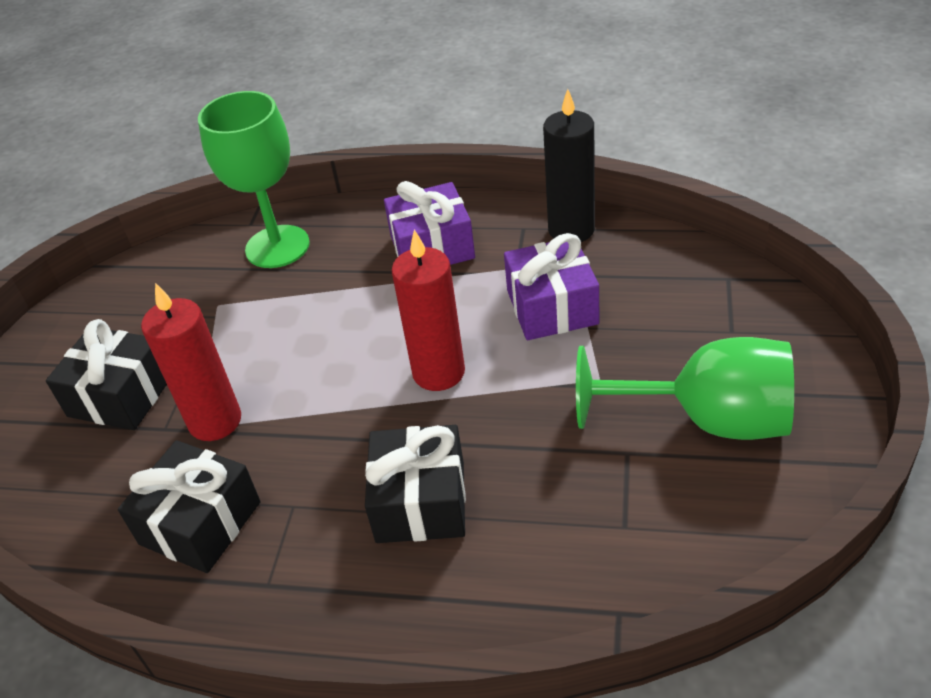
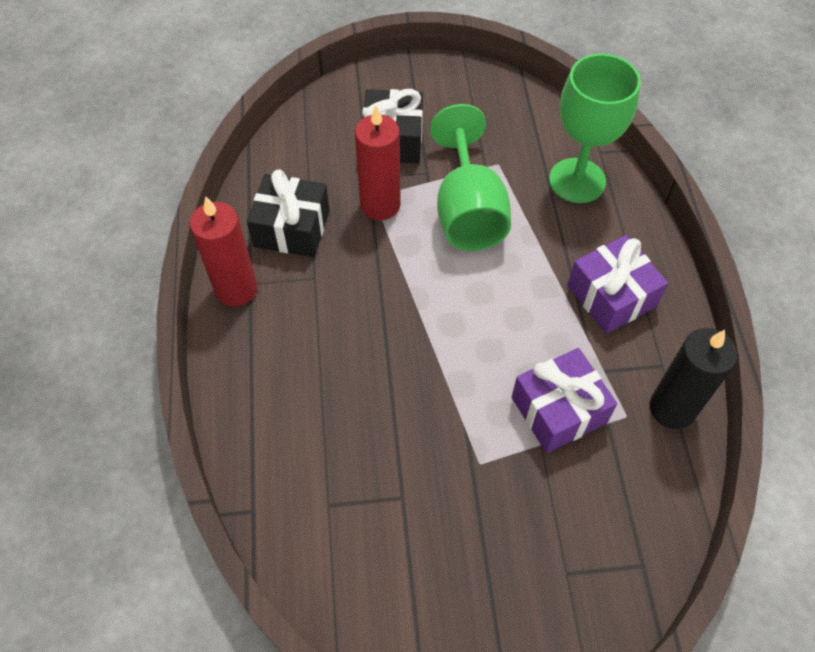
camera: 70 degrees right, 15 degrees up
(420, 502) = (329, 357): black gift -> none
(438, 372) = (459, 338): red candle -> red candle (236, 289)
(707, 420) = (449, 559): green goblet -> green goblet (468, 211)

